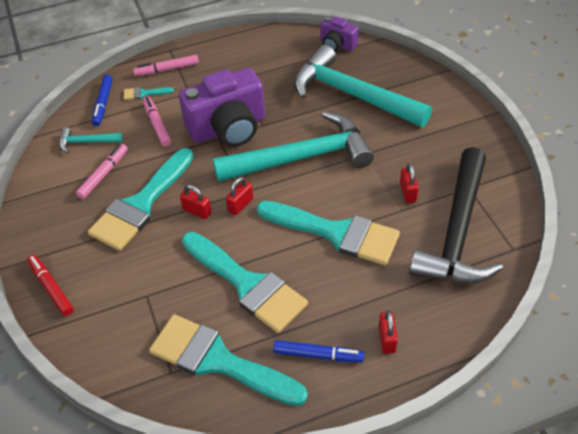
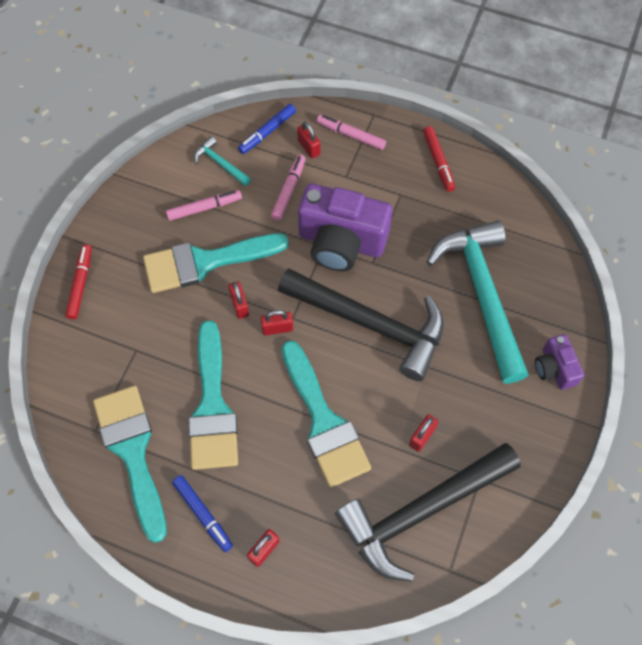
camera: 40 degrees right, 15 degrees up
(144, 93) = (308, 147): turquoise brush -> red padlock
(243, 48) = (438, 162): none -> red marker
(302, 157) = (371, 324): turquoise hammer -> black hammer
(337, 45) = (527, 226): purple camera -> purple camera (554, 368)

